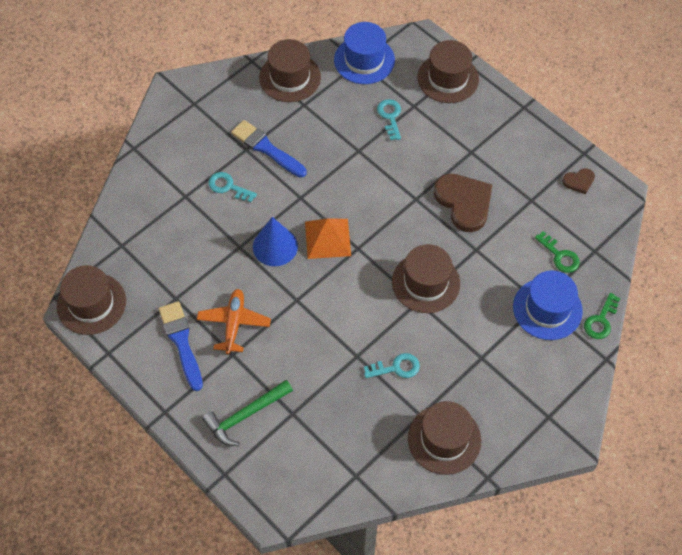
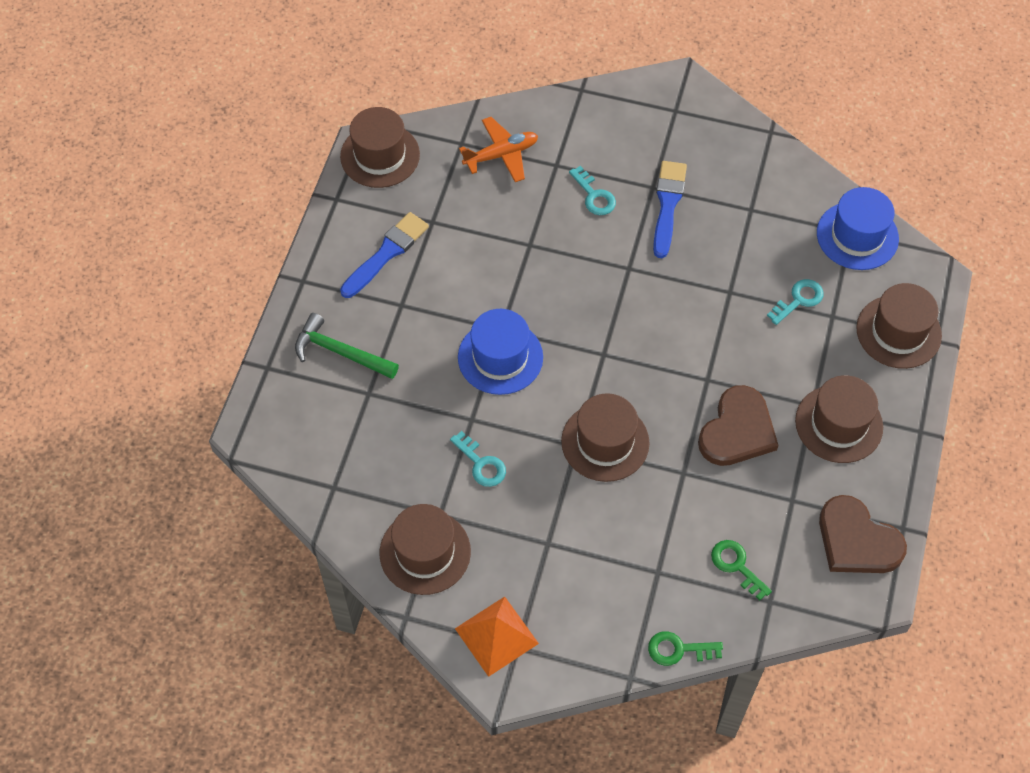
camera: 60 degrees right, 0 degrees up
(228, 187) = (594, 196): turquoise key -> turquoise key turned 150 degrees clockwise
(234, 323) = (436, 287): orange plane -> orange plane (501, 155)
(275, 246) = (552, 276): blue cone -> none
(290, 77) = (776, 178): brown hat -> brown hat (839, 424)
(327, 238) = (595, 319): orange pyramid -> orange pyramid (496, 636)
(547, 309) = (655, 584): blue hat -> blue hat (500, 357)
(560, 256) = (736, 565): green key -> green key turned 120 degrees clockwise
(579, 181) = (857, 540): brown heart -> brown heart, size x2.05

